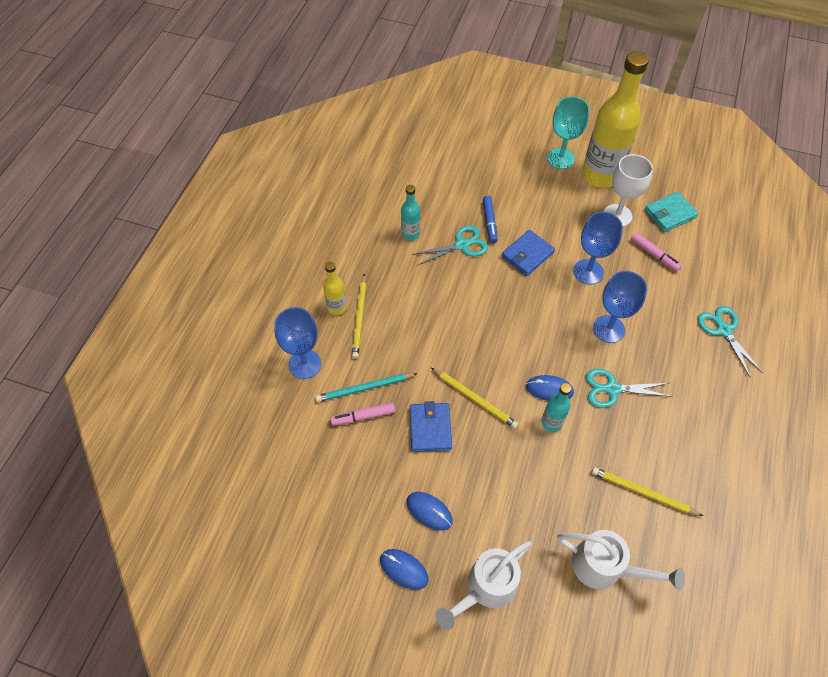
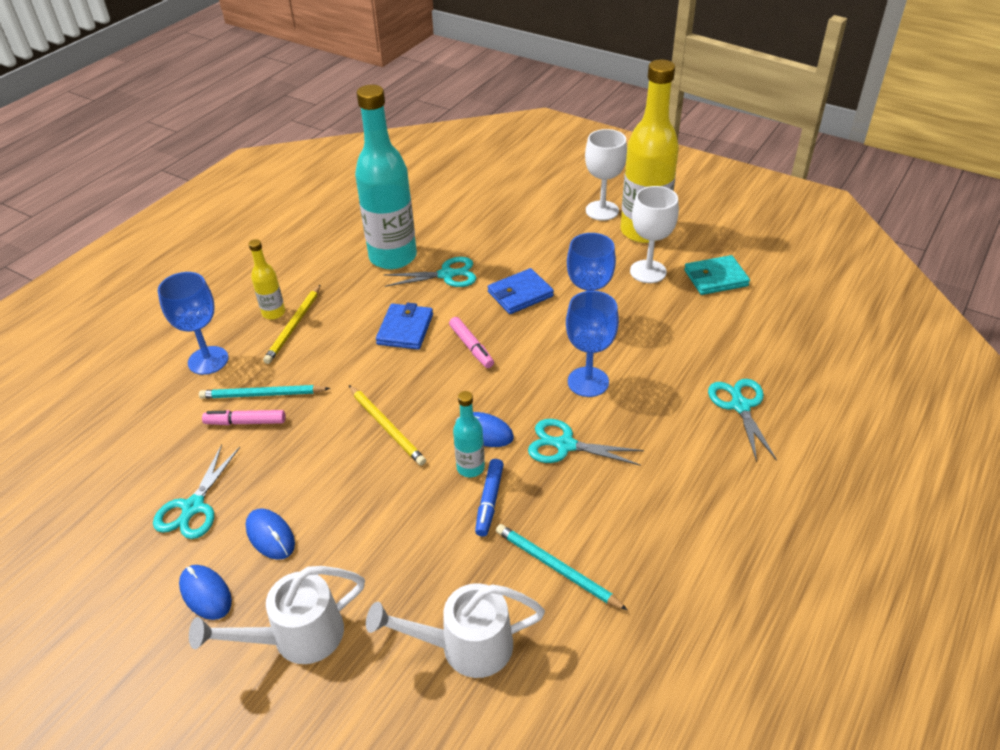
camera: 15 degrees right, 15 degrees down
(359, 500) = (193, 507): none -> turquoise scissors
(410, 234) = (393, 257): turquoise bottle -> turquoise bottle, size x2.20
(430, 428) = (317, 448): blue wallet -> blue wallet (405, 329)
(489, 222) = (490, 258): blue marker -> blue marker (489, 501)
(560, 158) = (602, 210): turquoise goblet -> white goblet
(605, 567) = (466, 646): white watering can -> white watering can turned 135 degrees clockwise
(643, 492) = (556, 568): yellow pencil -> turquoise pencil
(654, 255) = (679, 315): pink marker -> pink marker (471, 347)

